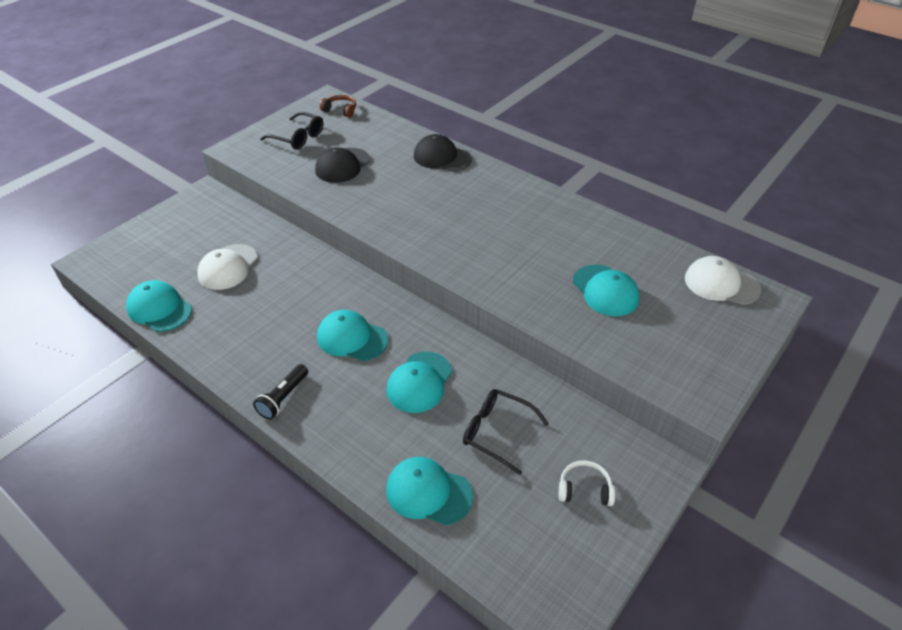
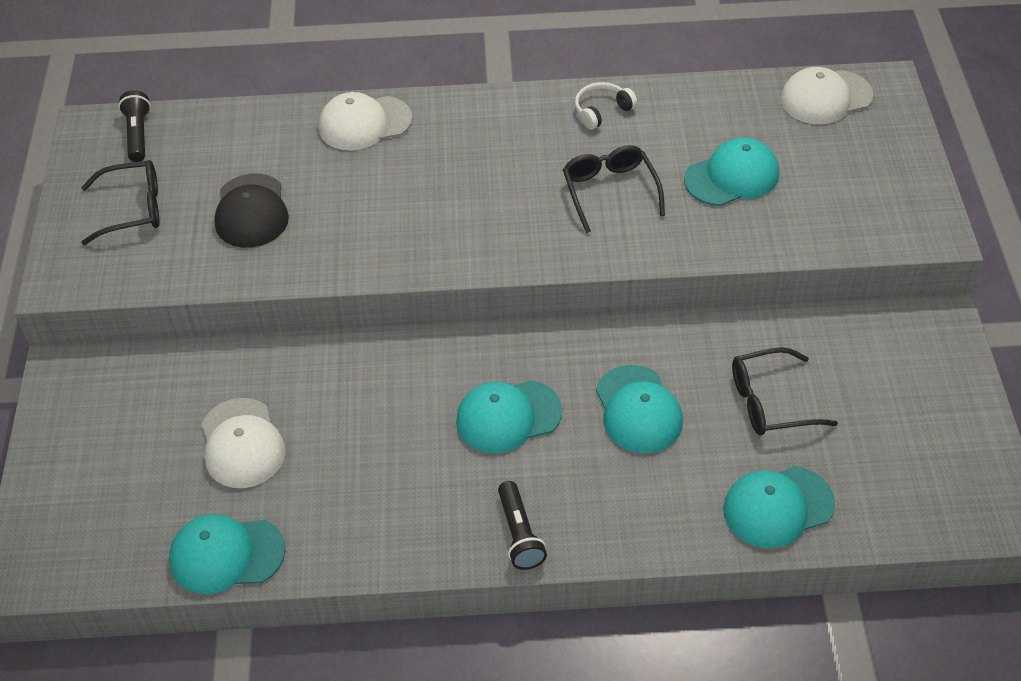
camera: 40 degrees left, 5 degrees up
(340, 110) = (138, 134): brown headphones -> black flashlight
(442, 157) = (364, 123): black cap -> white cap
(524, 256) = (610, 191): none -> black glasses
(584, 489) = (901, 395): white headphones -> white headphones (602, 111)
(605, 291) = (732, 177): turquoise cap -> turquoise cap turned 45 degrees counterclockwise

